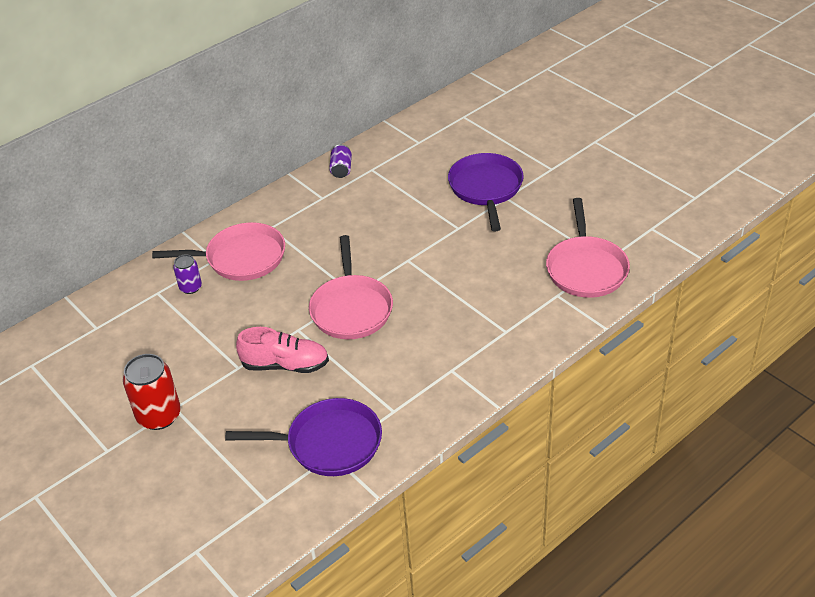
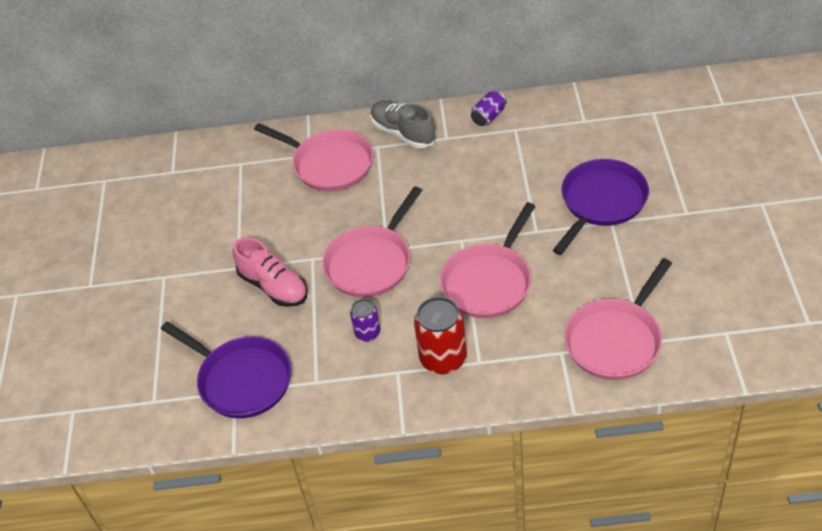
camera: 40 degrees right, 5 degrees up
(159, 416) = (147, 277): red can -> red can (443, 358)
(190, 287) = (268, 172): purple can -> purple can (367, 333)
(282, 209) = (403, 133): none -> grey shoe
(457, 277) = (489, 282): none -> pink pan

